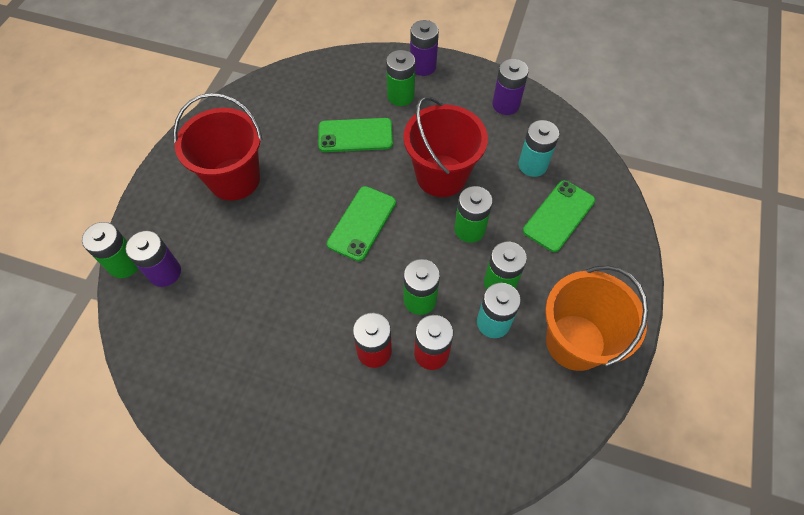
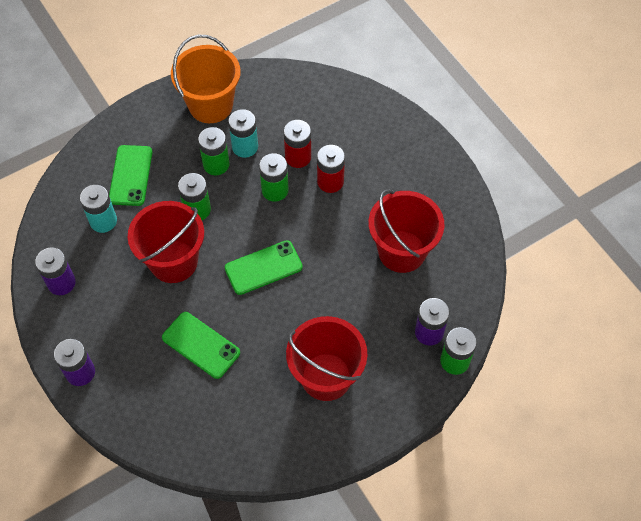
camera: 140 degrees left, 0 degrees up
(243, 331) = (402, 251): none -> red bucket
(400, 96) = (129, 356): green battery -> none
(559, 216) = (130, 175): green phone -> green phone turned 75 degrees counterclockwise

